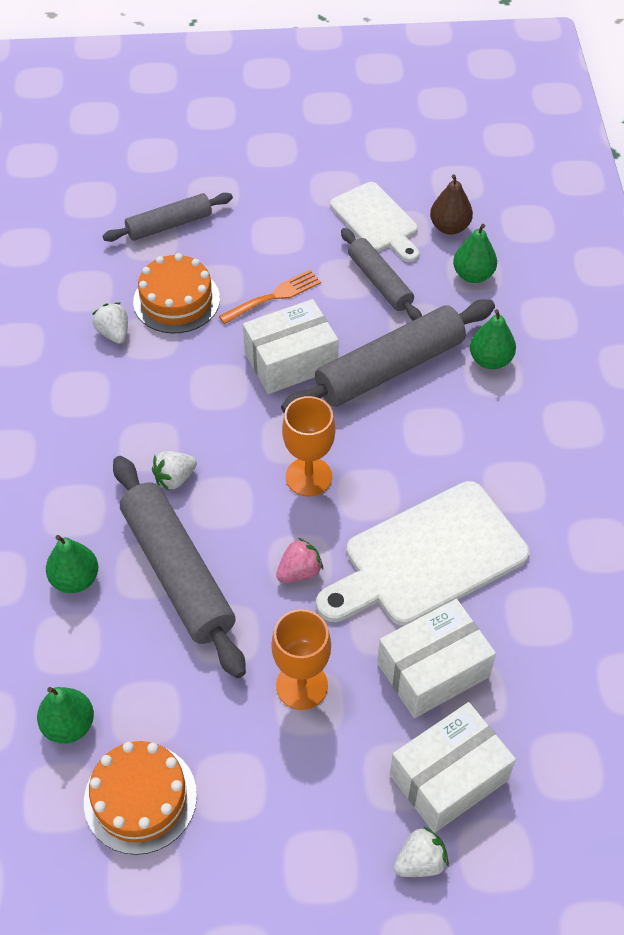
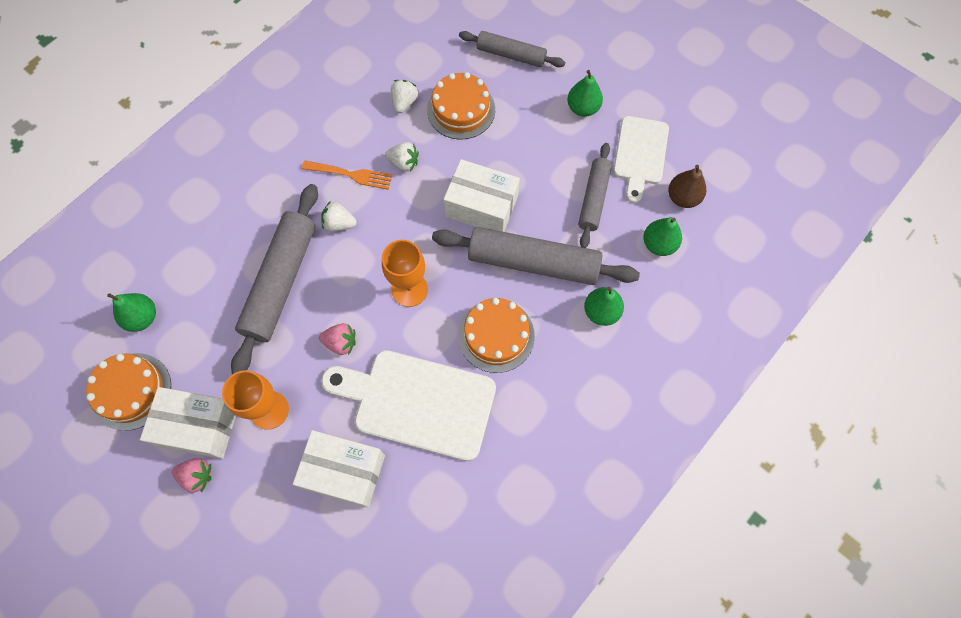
camera: 45 degrees right, 15 degrees up
(75, 579) = (229, 237): green pear -> green pear (583, 108)
(274, 296) = (519, 154): orange fork -> orange fork (351, 175)
(302, 804) = (197, 476): none -> pink strawberry
(420, 861) = (216, 570): white strawberry -> white strawberry (404, 163)
(428, 449) = (496, 335): none -> orange cake
(448, 777) = (282, 540): white box -> white box (198, 427)

